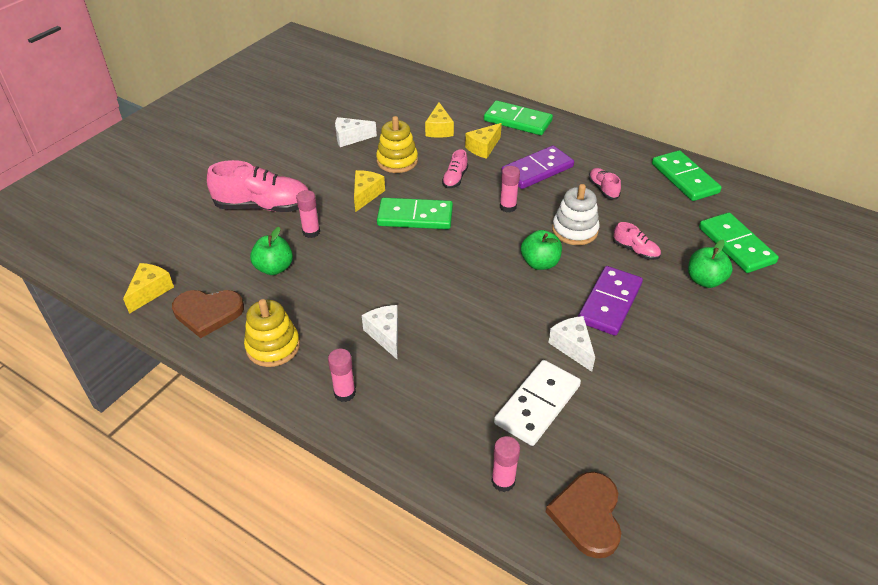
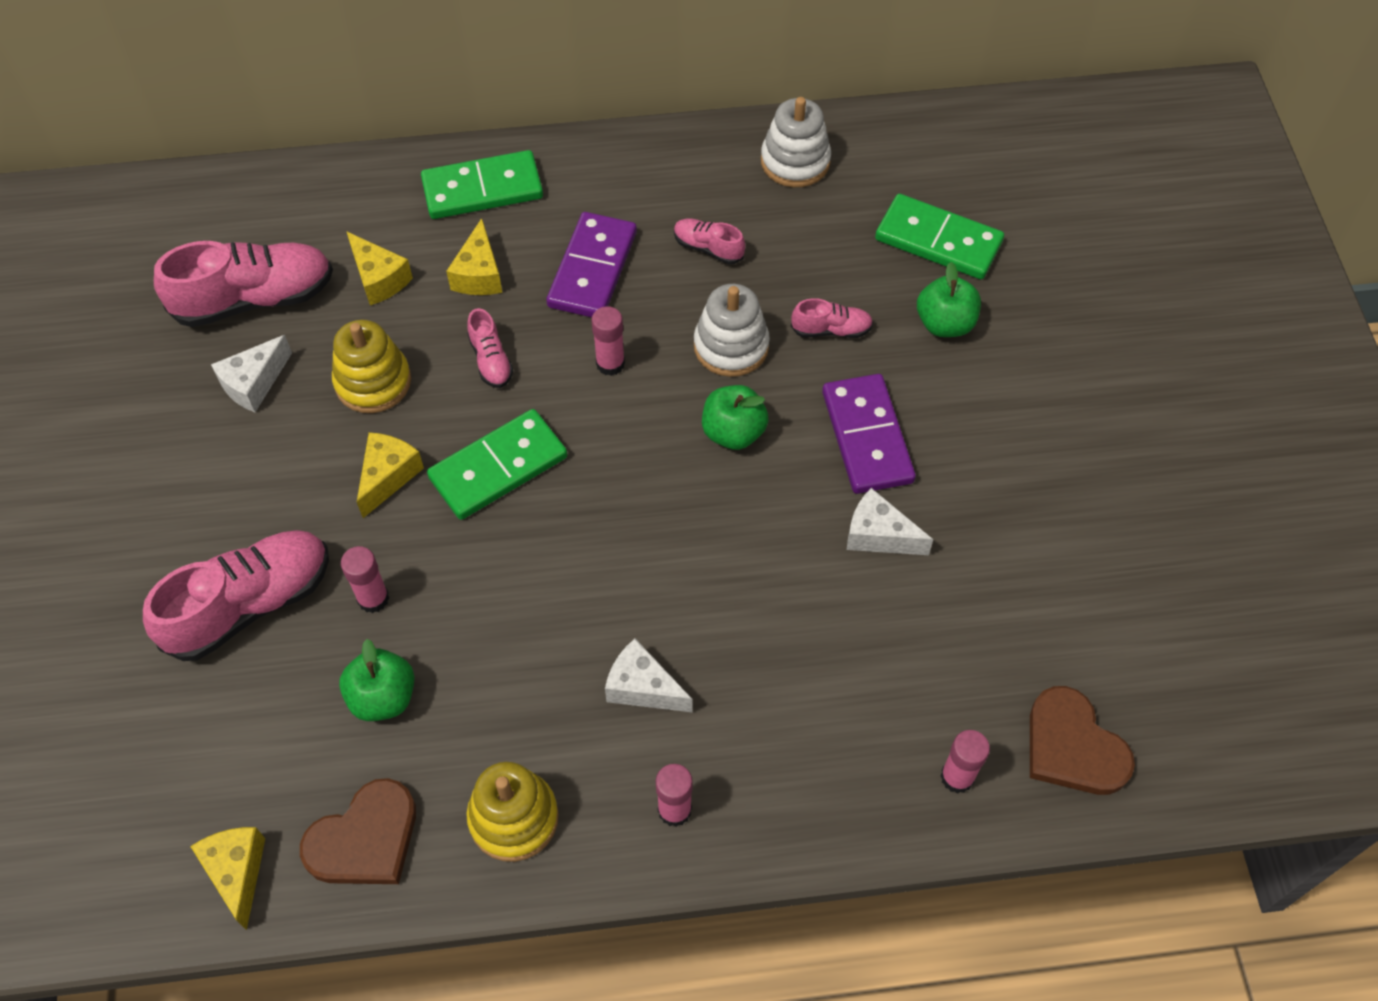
camera: 40 degrees left, 15 degrees up
(366, 195) = (388, 476): yellow cheese -> yellow cheese turned 45 degrees clockwise
(382, 112) = (254, 299): none -> pink shoe
(537, 404) = (907, 647): white domino -> none
(684, 178) = (795, 161): green domino -> white stacking toy

